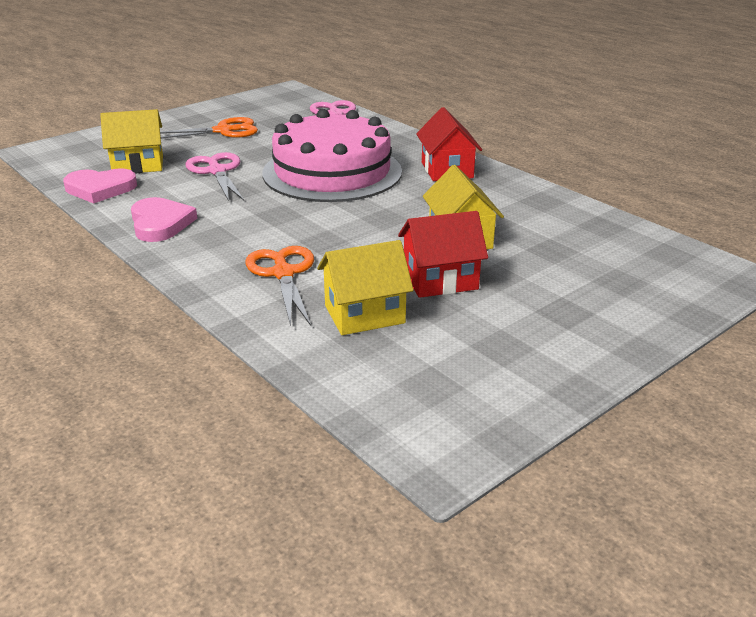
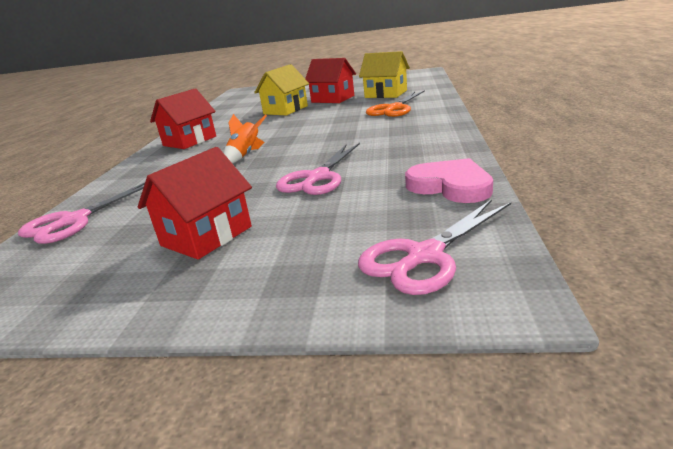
camera: 130 degrees left, 5 degrees down
(83, 153) = (424, 256): none -> pink scissors
(138, 165) = (377, 208): yellow house -> none
(160, 223) = (428, 143): pink heart -> none
(224, 131) = (206, 236): orange scissors -> red house
(332, 172) = (246, 155): pink cake -> orange rocket

